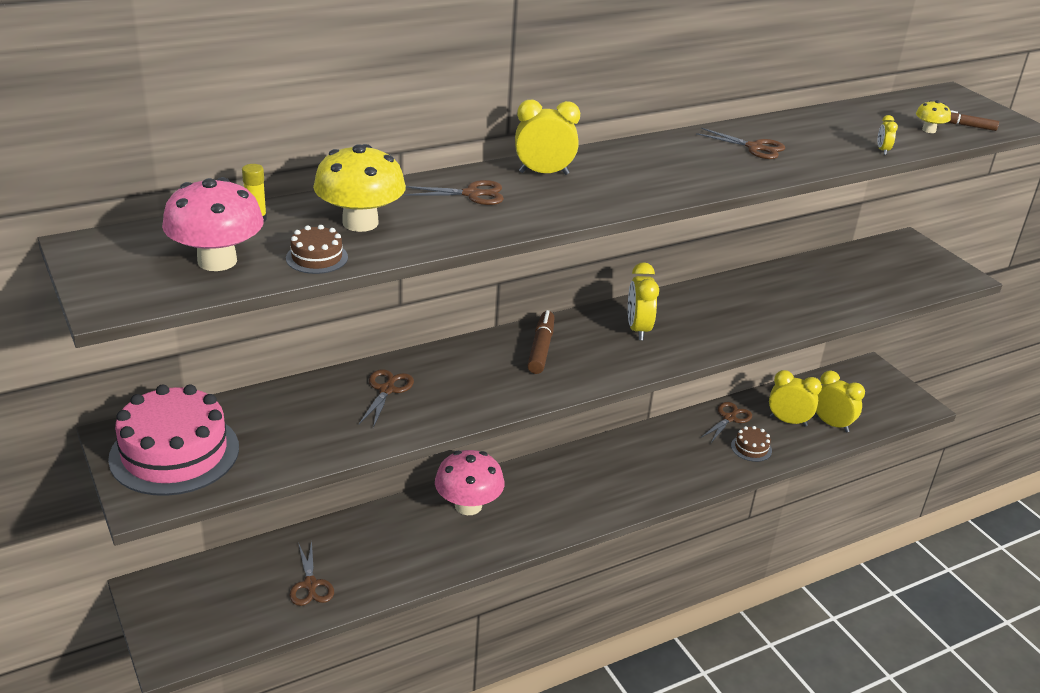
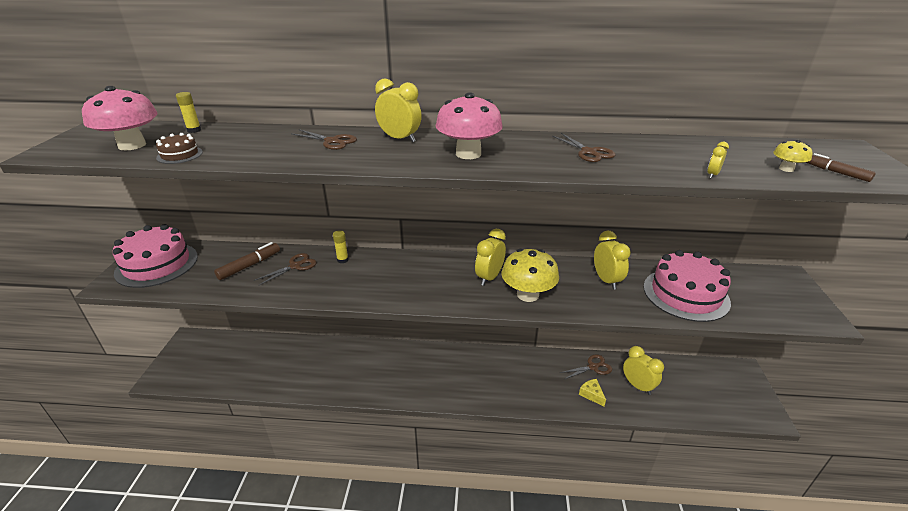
camera: 35 degrees right, 0 degrees up
(310, 585) = (253, 369): brown scissors -> none
(360, 223) = (239, 143): yellow mushroom -> yellow mushroom (527, 294)
(439, 363) = (342, 260): none -> yellow glue stick
(468, 505) = (375, 359): pink mushroom -> pink mushroom (468, 154)
(541, 348) = (411, 270): brown marker -> brown marker (249, 265)
(751, 448) = (591, 394): brown cake -> yellow cheese
(831, 424) = (673, 401): yellow clock -> yellow clock (606, 280)
(840, 287) = (685, 294): none -> pink cake

